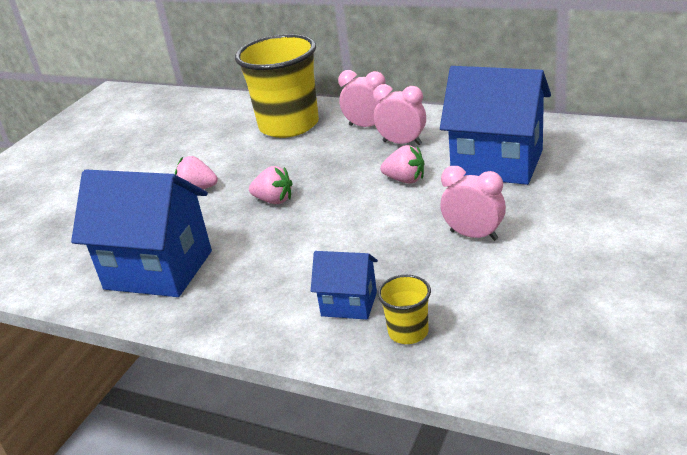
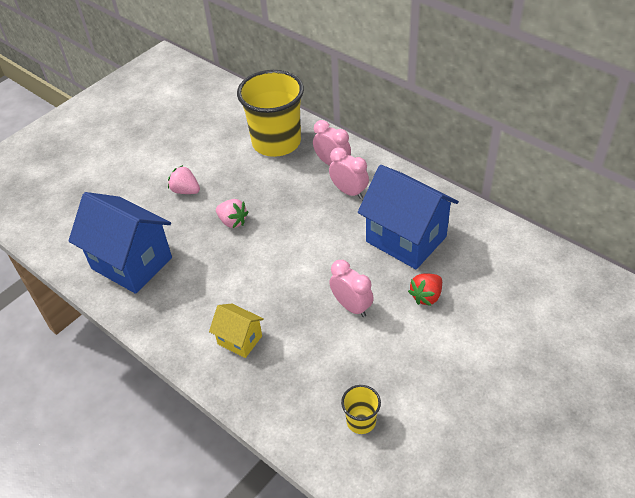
camera: 15 degrees right, 15 degrees up
(349, 304) = (240, 340): blue house -> yellow house
(405, 180) = (332, 233): pink strawberry -> none
(408, 332) = (265, 378): yellow cup -> yellow cup (361, 421)
(558, 203) = (426, 296): none -> red strawberry

